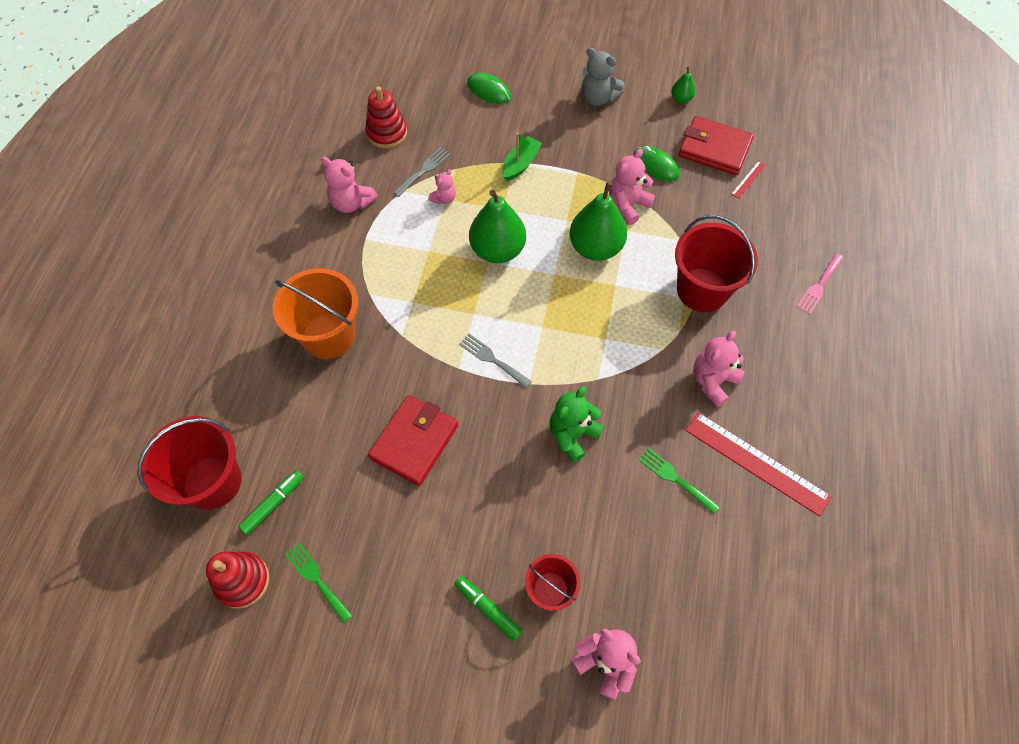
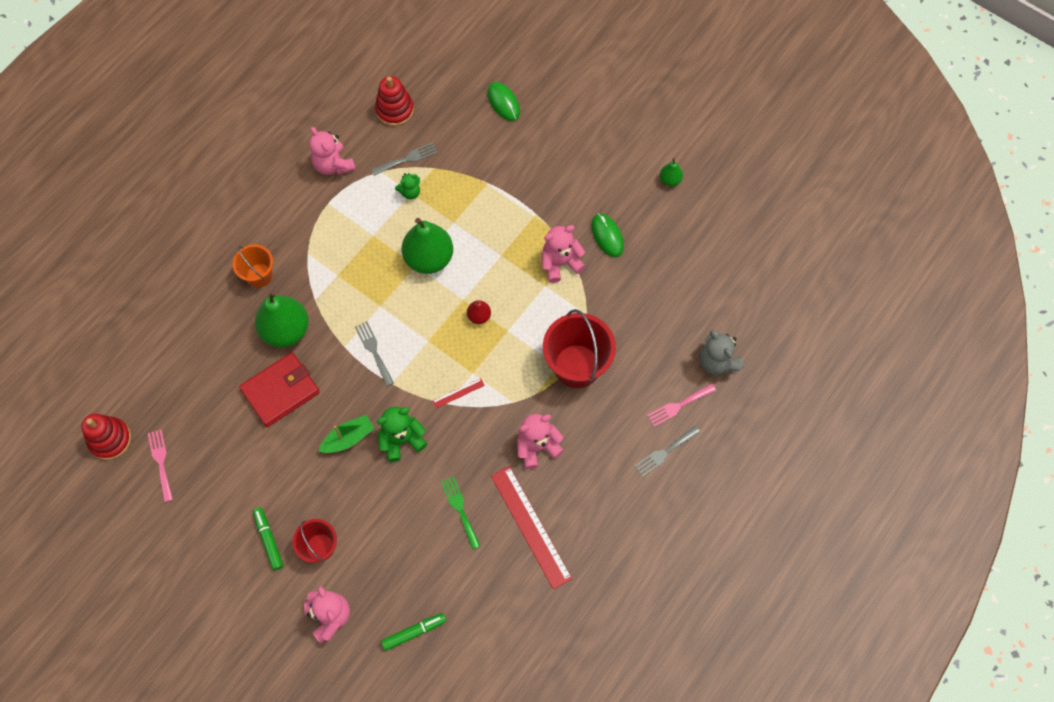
camera: 25 degrees right, 5 degrees up
(212, 481) = (122, 356): red bucket -> none
(273, 504) = (156, 392): green marker -> green marker (414, 632)
(316, 579) = (161, 462): green fork -> pink fork
(329, 335) = (259, 275): orange bucket -> orange bucket, size x0.58
(444, 198) = (410, 192): pink teddy bear -> green teddy bear
(520, 164) = (491, 186): green boat -> green boat (348, 438)
(579, 283) = (479, 316): none -> red pear
(595, 247) = (510, 290): green pear -> green pear (286, 330)
(598, 98) = (595, 149): grey teddy bear -> grey teddy bear (717, 362)
(714, 149) = (669, 241): red wallet -> none
(748, 179) = (681, 283): red ruler -> red ruler (458, 393)
(835, 334) = (664, 452): none -> grey fork

